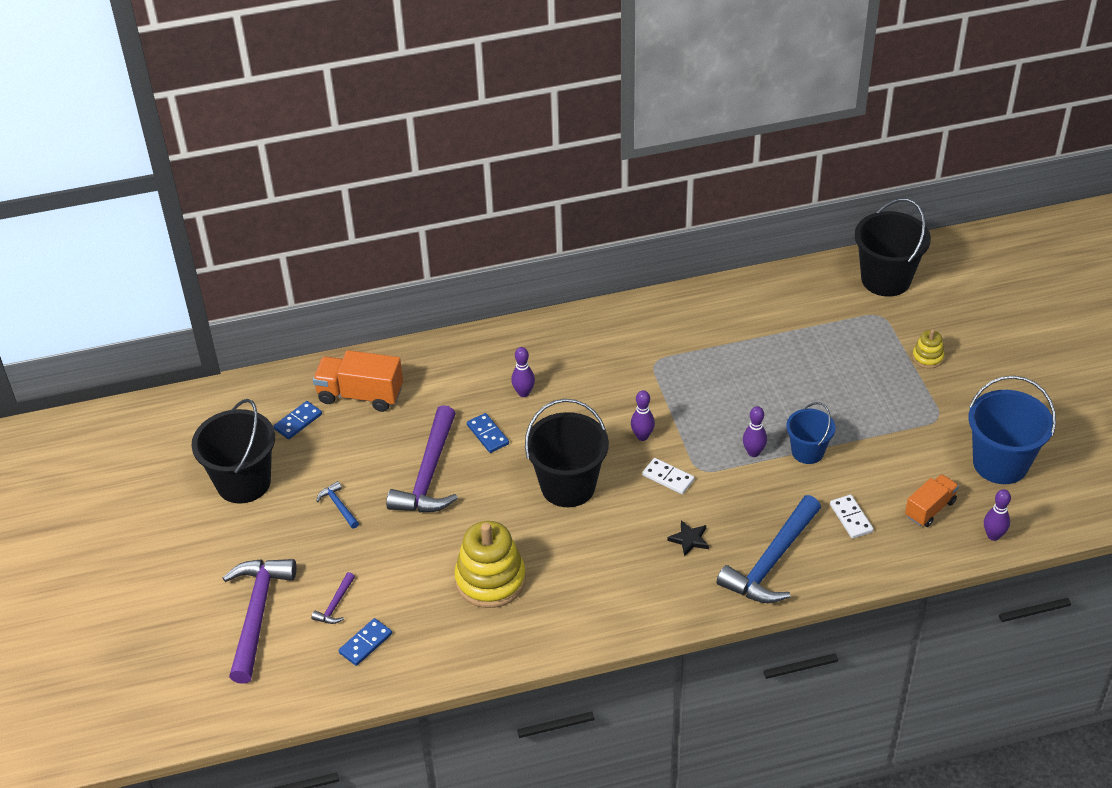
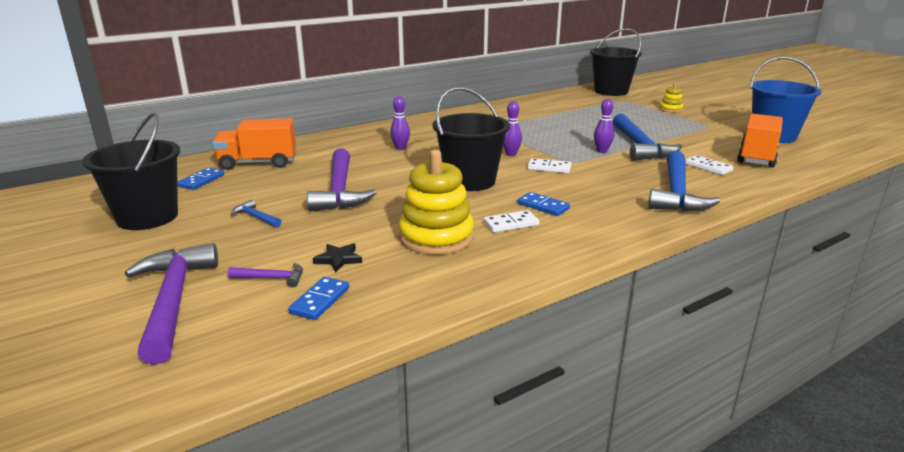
camera: 20 degrees left, 20 degrees down
(335, 605) = (272, 278): purple hammer -> purple hammer turned 90 degrees counterclockwise
(488, 434) = (382, 167): blue domino -> blue domino (543, 206)
(569, 575) = (511, 224): none -> white domino
(689, 539) = (597, 192): black star -> black star (338, 259)
(807, 452) = (640, 146): blue bucket -> blue hammer
(930, 509) = (756, 157): orange truck -> orange truck, size x1.56
(993, 535) = (816, 161): purple bowling pin -> none

